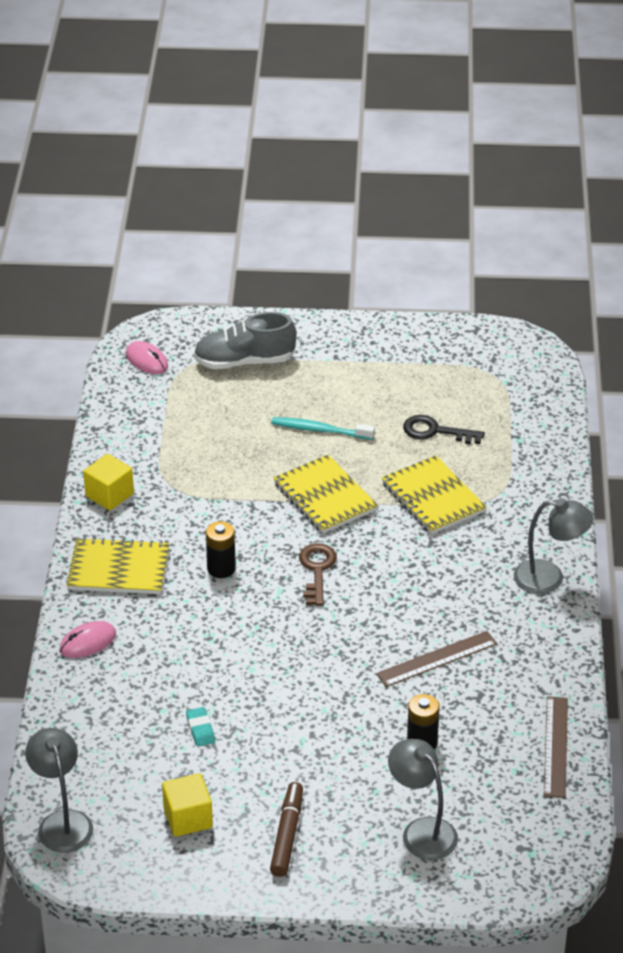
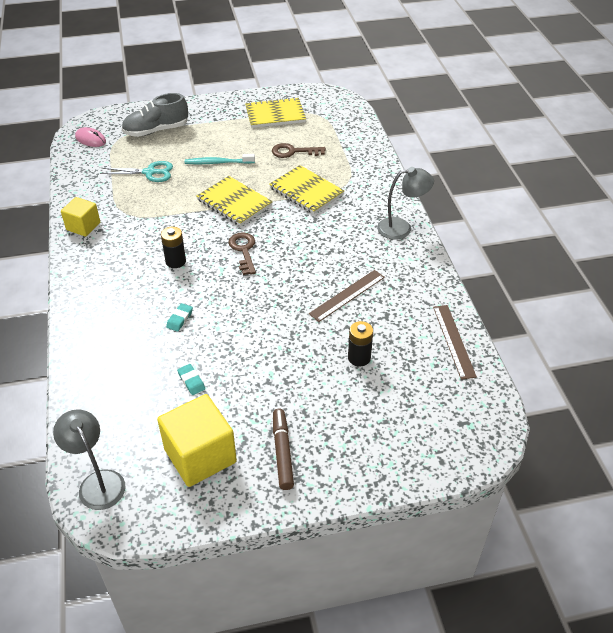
camera: 15 degrees left, 5 degrees up
(88, 642) = (89, 332): pink mouse -> none
(118, 569) = (101, 275): yellow notebook -> yellow notebook (275, 115)
(188, 818) = (200, 455): yellow cube -> yellow cube, size x1.67
(206, 648) = (180, 319): none -> turquoise eraser
(218, 429) = (149, 172): none -> turquoise scissors
(422, 831) = (384, 426): grey lamp -> none
(435, 431) = (293, 152): black key -> brown key

